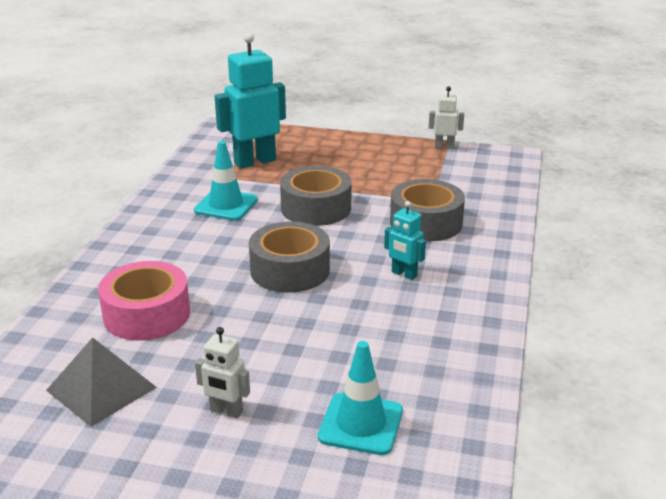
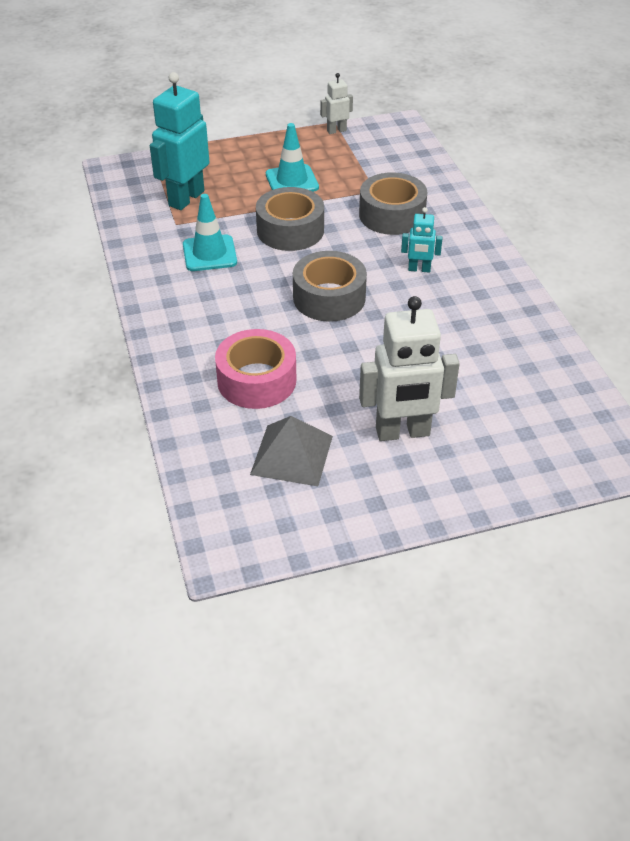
camera: 30 degrees left, 15 degrees up
(226, 411) = (402, 432): white robot -> white robot, size x2.00
(361, 424) = (502, 402): turquoise traffic cone -> turquoise traffic cone (292, 181)

